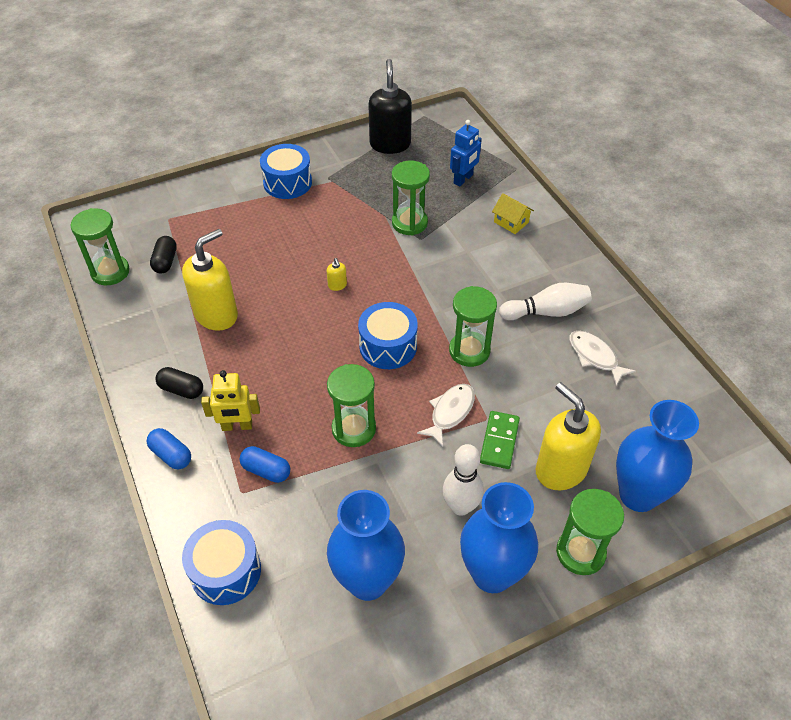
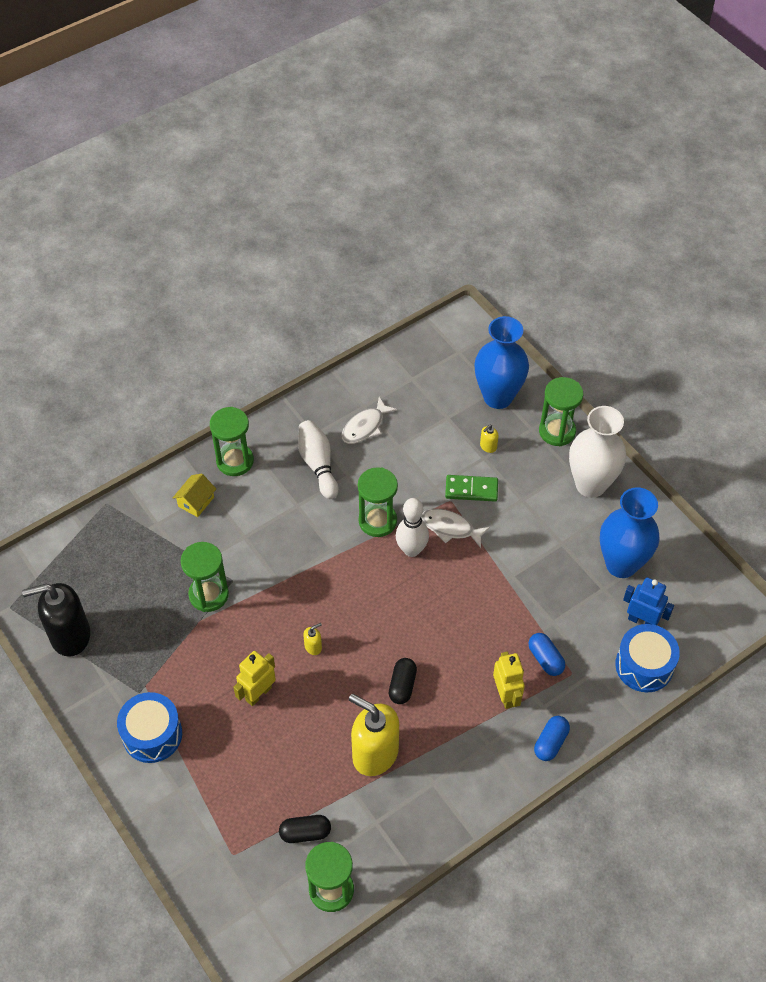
camera: 100 degrees left, 5 degrees up
(181, 390) = (477, 757): black capsule -> black capsule (402, 685)
(266, 470) = (545, 659): blue capsule -> blue capsule turned 45 degrees counterclockwise
(302, 245) = (258, 693): none -> yellow robot
(354, 429) = (485, 599): green hourglass -> green hourglass (235, 461)
(388, 346) = (385, 587): blue drum -> none
(460, 506) = (540, 510): white bowling pin -> white bowling pin (411, 550)
(463, 179) = (129, 552): blue robot -> blue robot (642, 621)
(492, 574) = (590, 484): blue vase -> white vase
(560, 469) = (488, 446): yellow soap dispenser -> yellow soap dispenser, size x0.40

